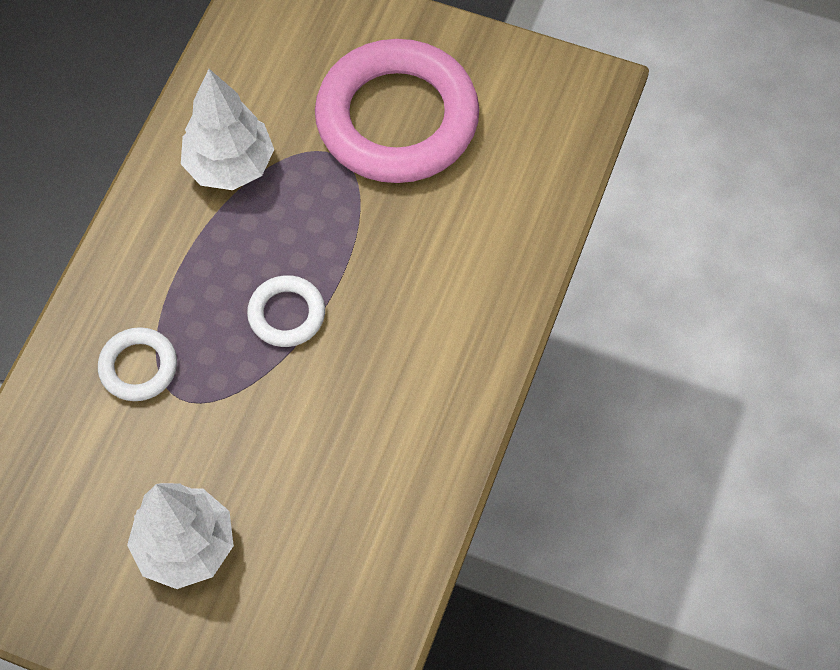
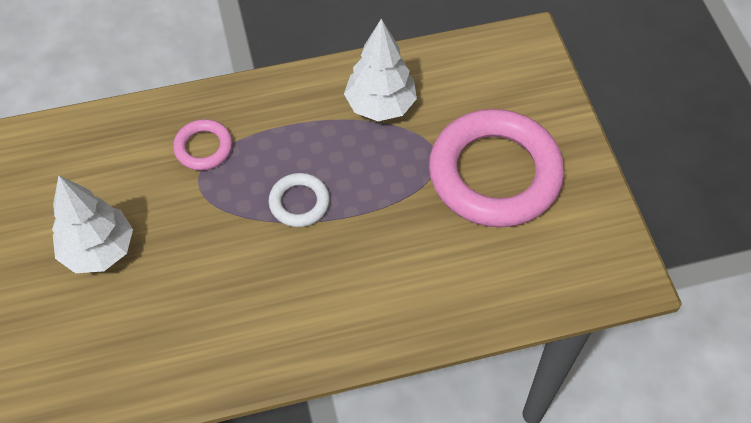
camera: 55 degrees right, 5 degrees down
(138, 367) = (203, 148): white ring -> pink ring

